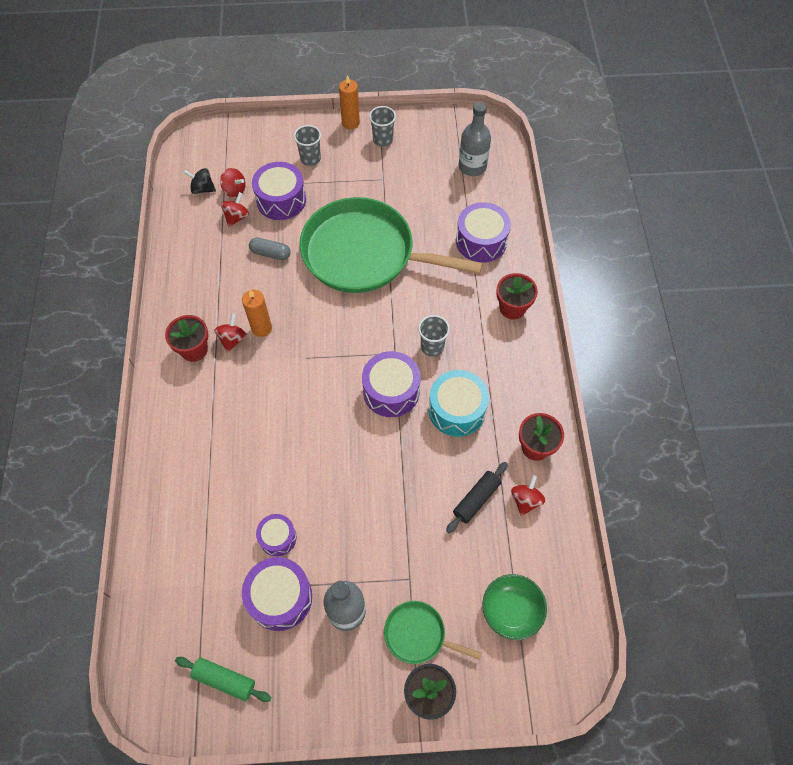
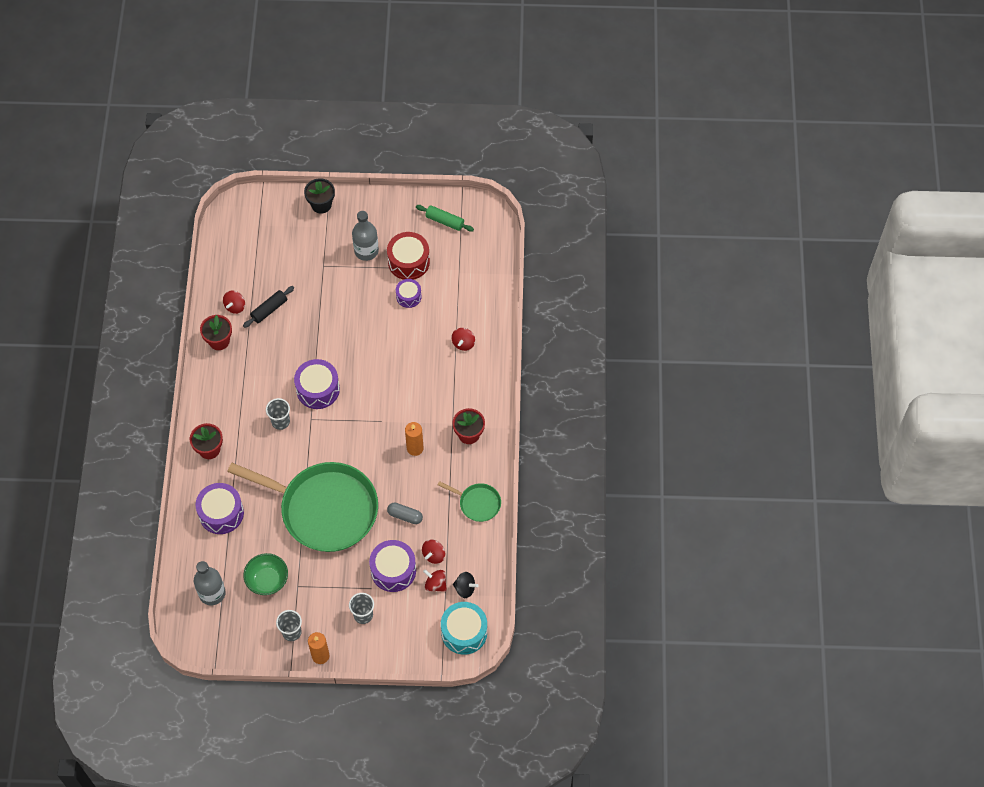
camera: 175 degrees left, 0 degrees up
(233, 339) = (438, 440): red spinning top -> red spinning top (463, 343)
(280, 597) = (408, 262): purple drum -> red drum
(418, 634) = (322, 235): green pan -> green pan (478, 503)
(457, 410) = (270, 371): turquoise drum -> turquoise drum (464, 632)
(511, 611) = (261, 243): green bowl -> green bowl (267, 580)

